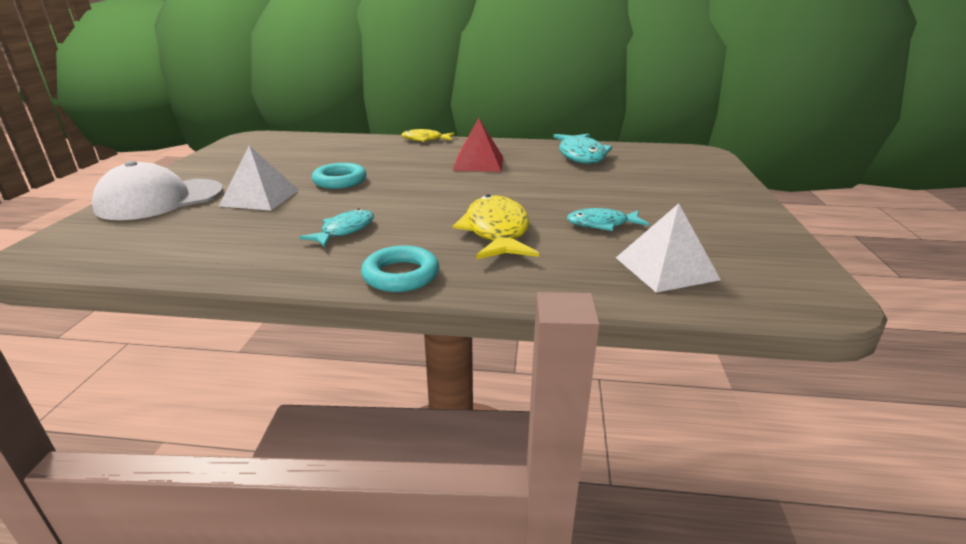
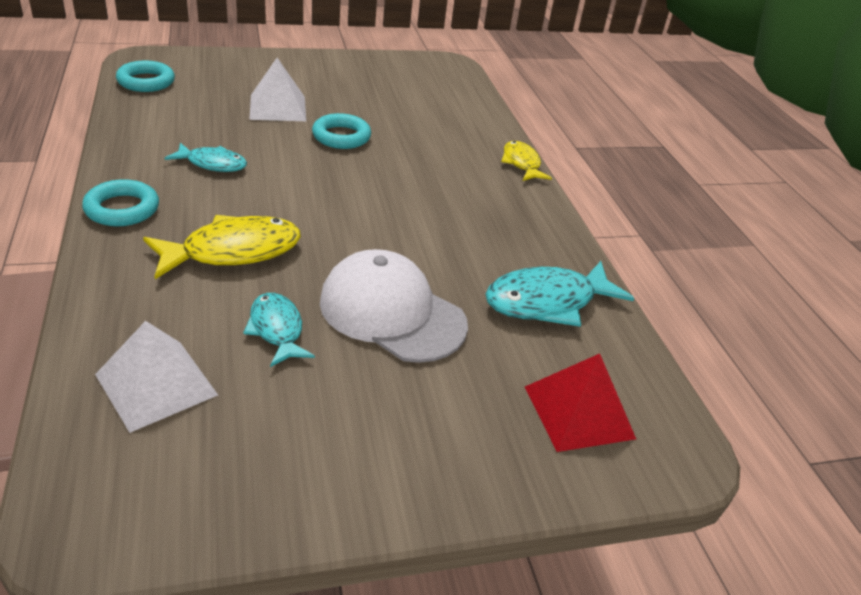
camera: 65 degrees right, 10 degrees up
(113, 254) = (146, 82): none -> turquoise ring
(160, 200) = (255, 68): white cap -> white cap (392, 312)
(478, 163) = (452, 215): red pyramid -> red pyramid (579, 412)

